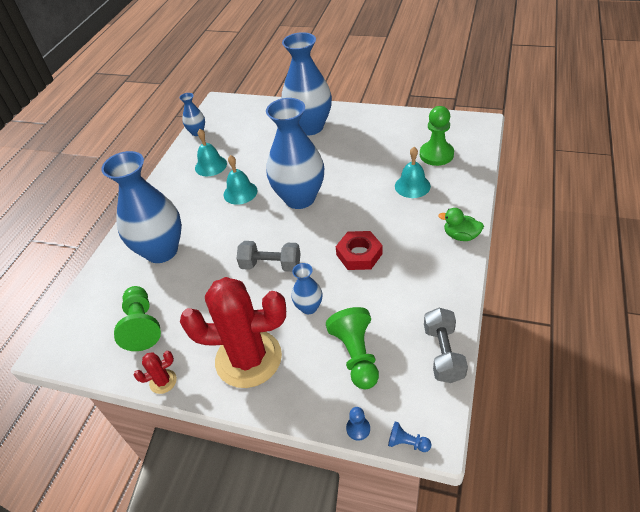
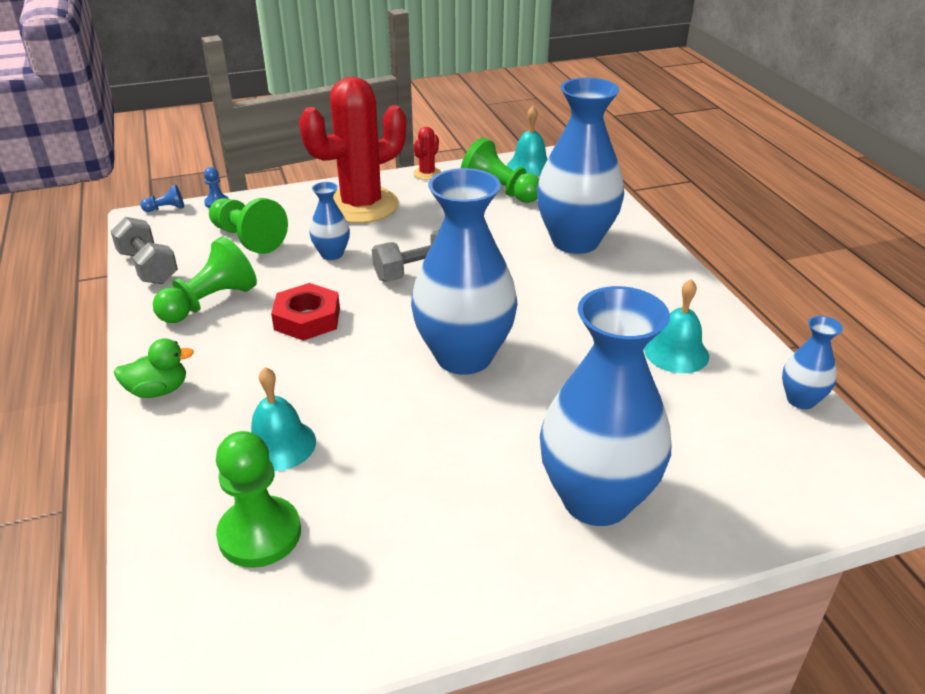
camera: 140 degrees right, 10 degrees down
(240, 192) = (569, 332): turquoise bell -> turquoise bell (529, 166)
(411, 293) = (210, 302): none -> green pawn

